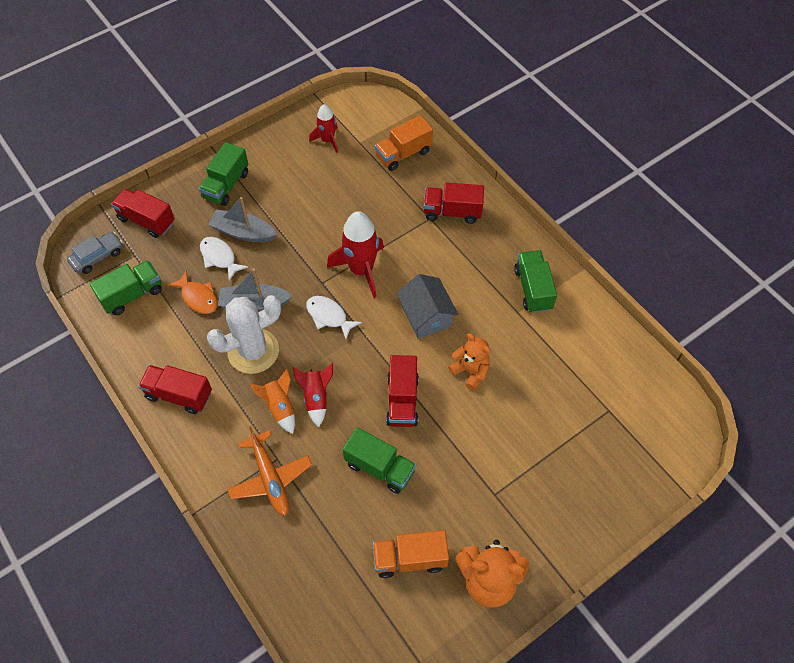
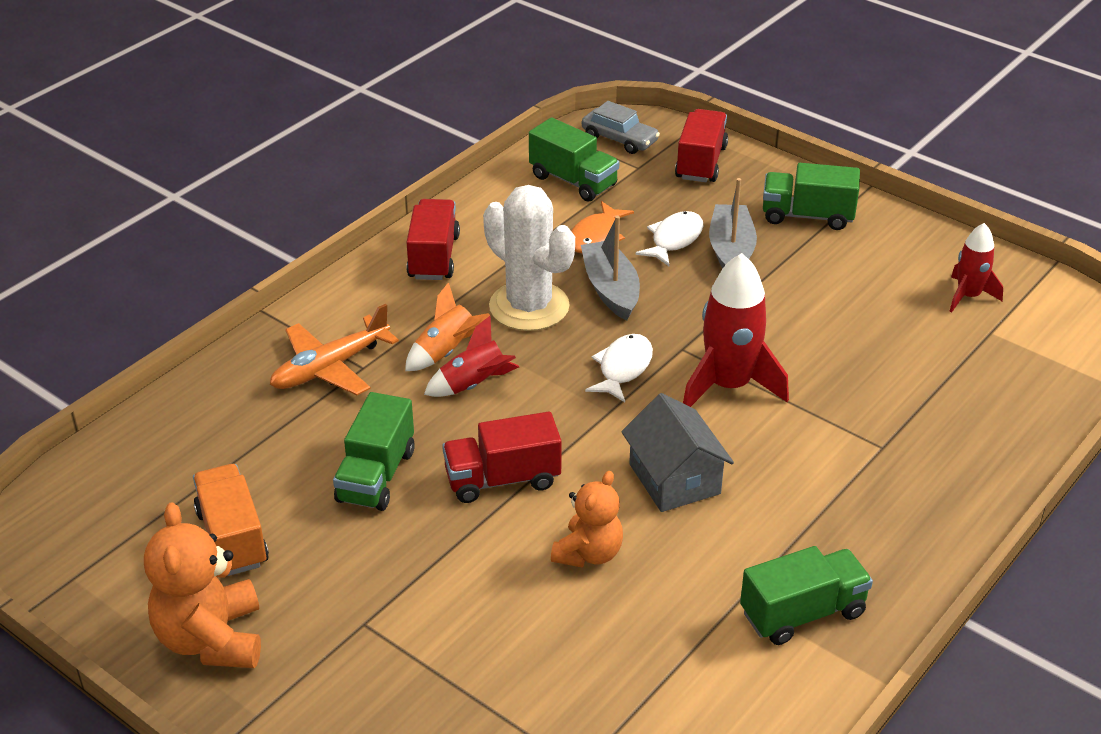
camera: 75 degrees right, 20 degrees down
(403, 154) = (1002, 388): orange truck -> none
(426, 316) = (674, 479): grey house -> grey house turned 75 degrees counterclockwise
(452, 212) = (913, 473): red truck -> none

